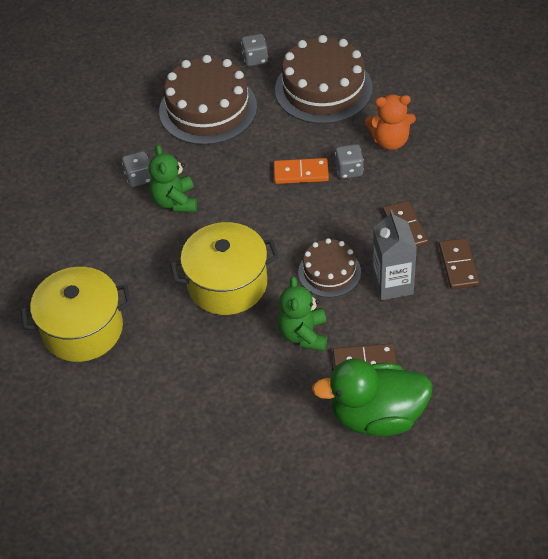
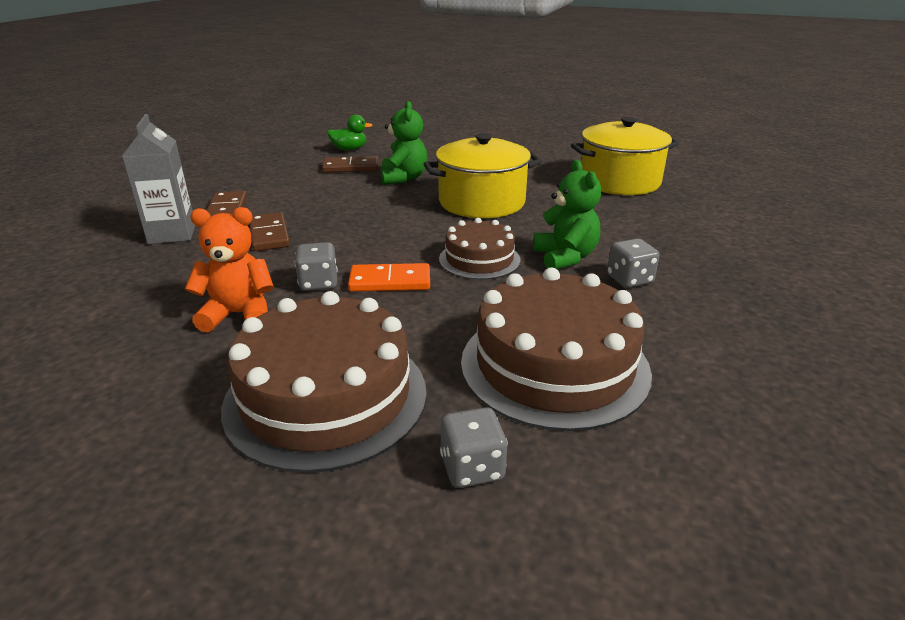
camera: 175 degrees right, 20 degrees down
(329, 272) = (370, 208): brown cake -> brown cake (479, 259)
(377, 416) = (349, 149): green duck -> green duck, size x0.47
(392, 284) = (305, 201): grey carton -> grey carton (172, 234)

